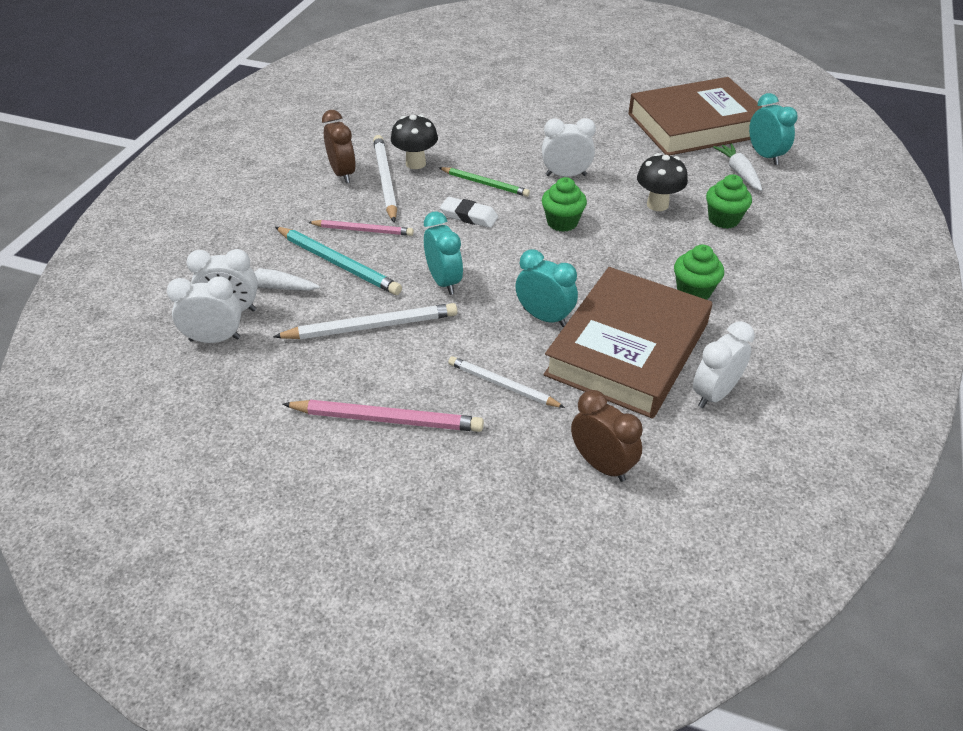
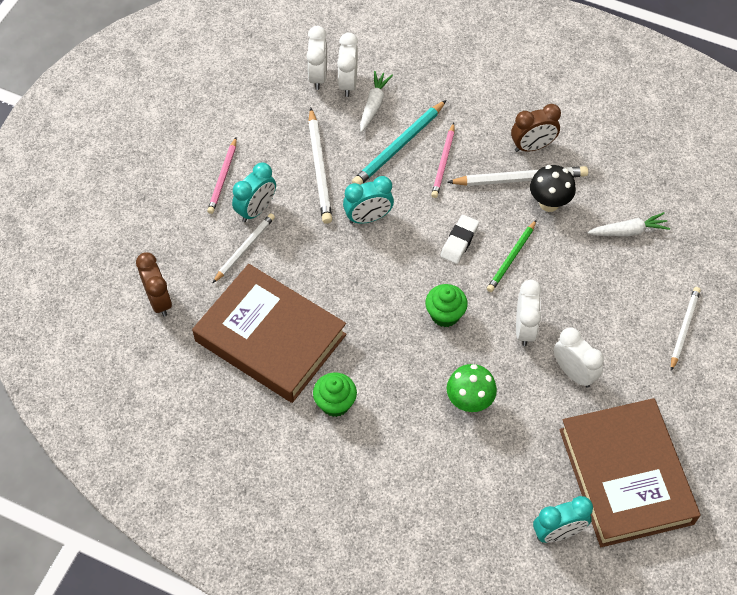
camera: 95 degrees right, 15 degrees up
(386, 419) = (223, 177): pink pencil -> pink pencil, size x0.67
(544, 98) = (684, 328): none -> white pencil
(544, 317) = (315, 284): turquoise clock -> turquoise clock (256, 210)
(602, 465) = (159, 300): brown clock -> brown clock turned 75 degrees counterclockwise
(657, 204) = (469, 402): black mushroom -> green mushroom
(714, 394) = (212, 389): white clock -> white clock (573, 373)
(723, 219) = (440, 457): green cupcake -> none
(739, 172) = (525, 495): white carrot -> white carrot (628, 231)

